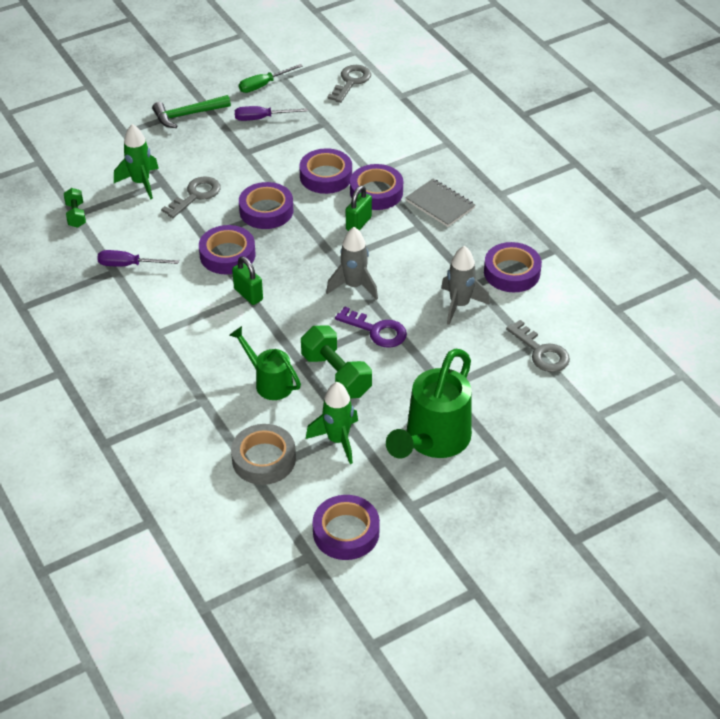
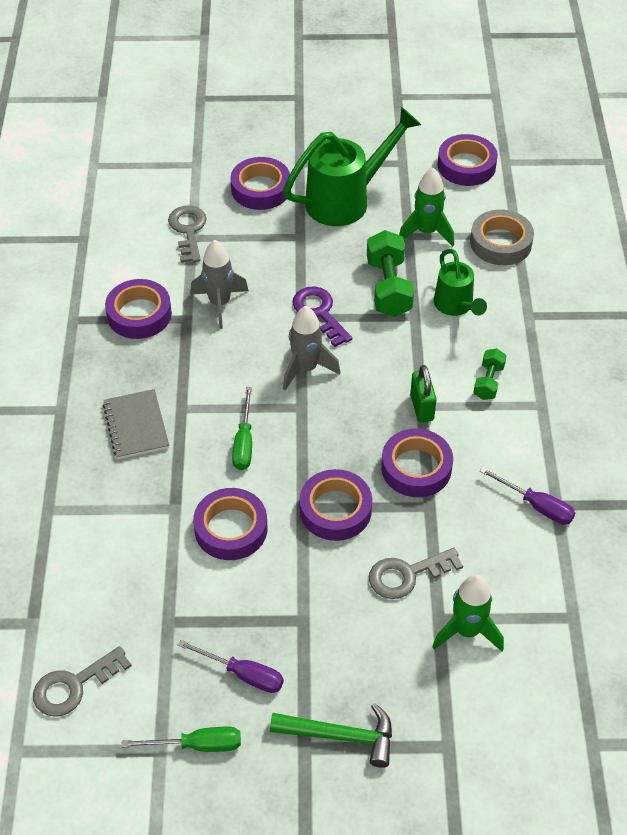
camera: 150 degrees left, 5 degrees up
(76, 215) = (573, 615): green dumbbell -> green dumbbell (488, 382)
(358, 223) = (244, 442): green padlock -> green screwdriver
(376, 192) = (191, 476): purple tape -> purple tape (260, 189)

